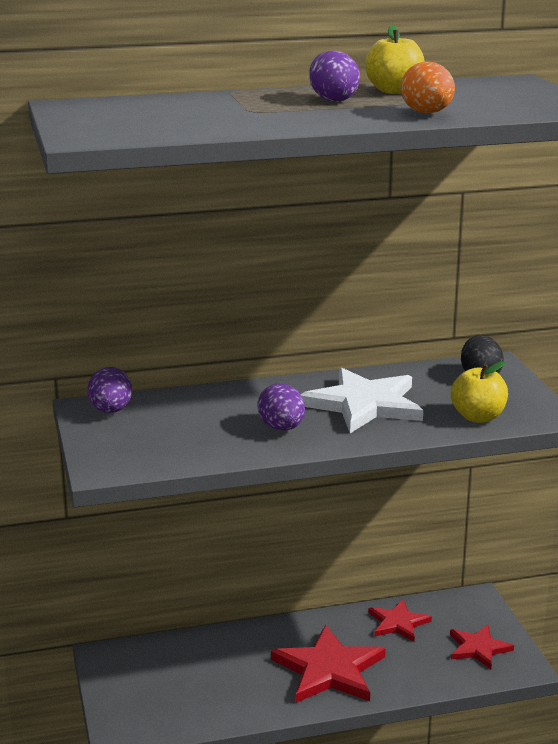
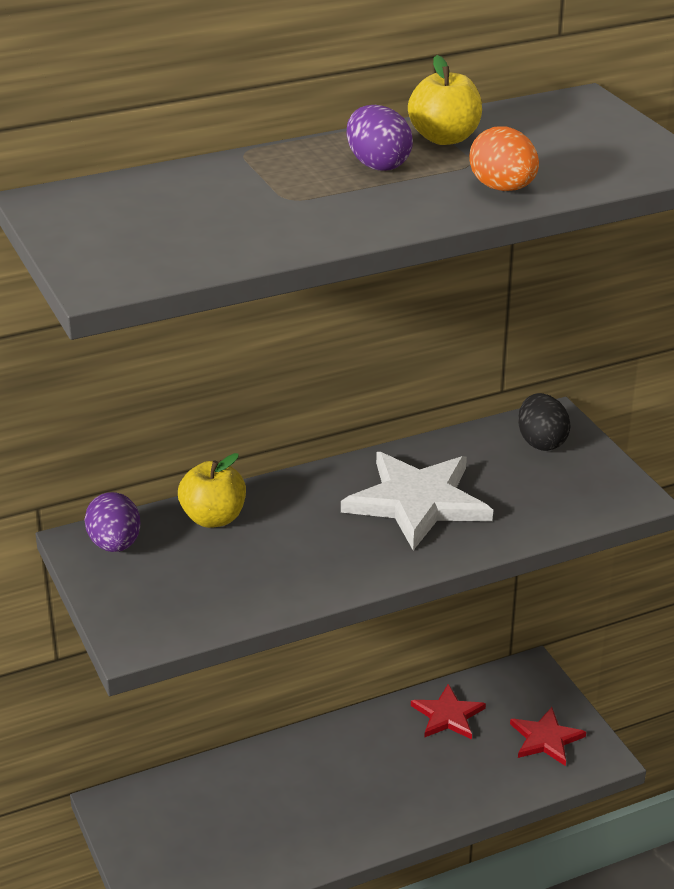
camera: 10 degrees left, 10 degrees up
(281, 428) = (330, 551): purple egg -> none
(329, 670) = (382, 790): red star -> none
(478, 417) = (554, 508): yellow apple -> yellow apple (213, 518)

